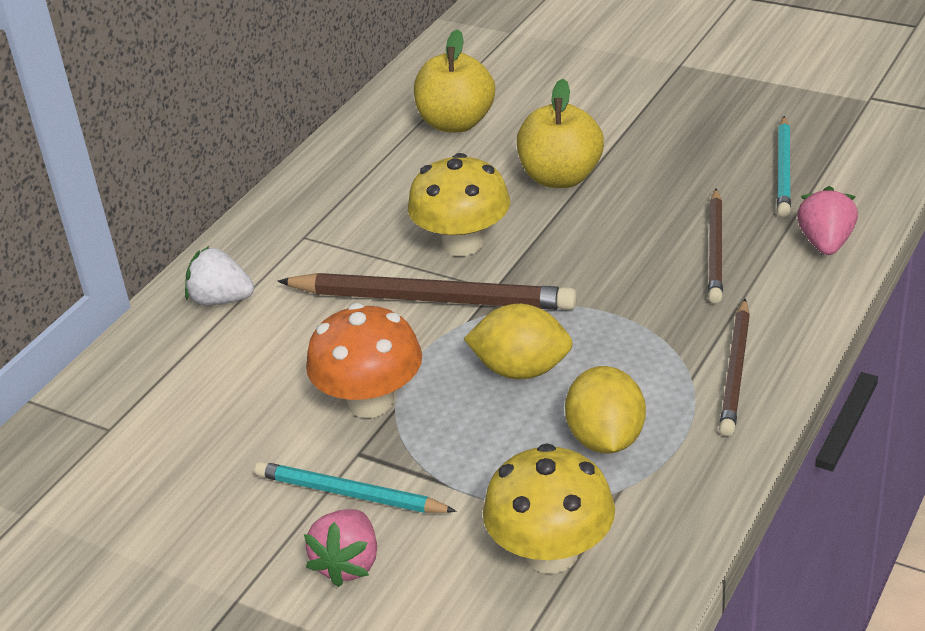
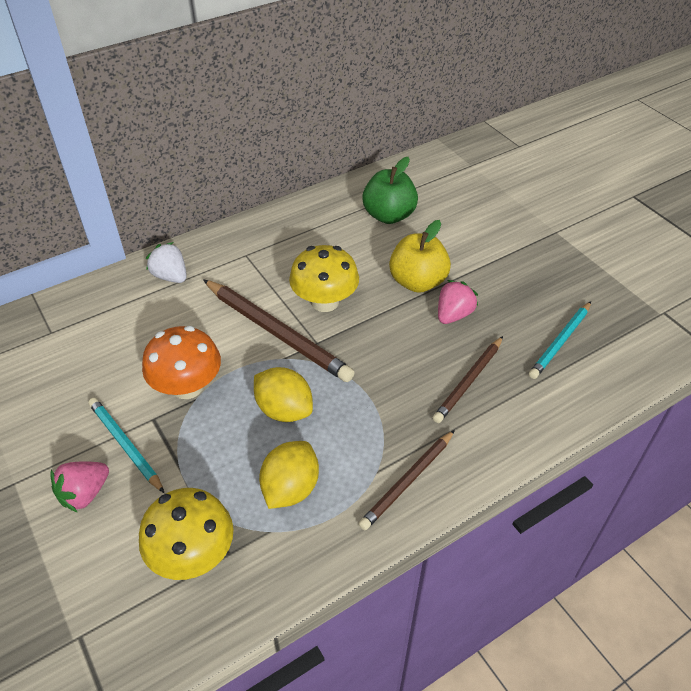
camera: 25 degrees right, 10 degrees up
(456, 123) = (389, 215): yellow apple -> green apple
(825, 243) = (543, 412): pink strawberry -> pink strawberry (453, 315)

